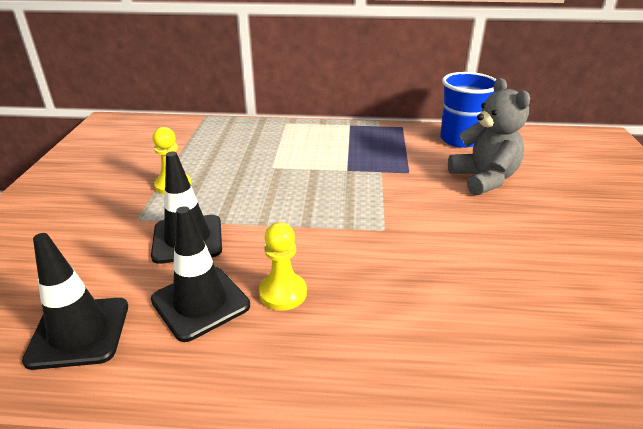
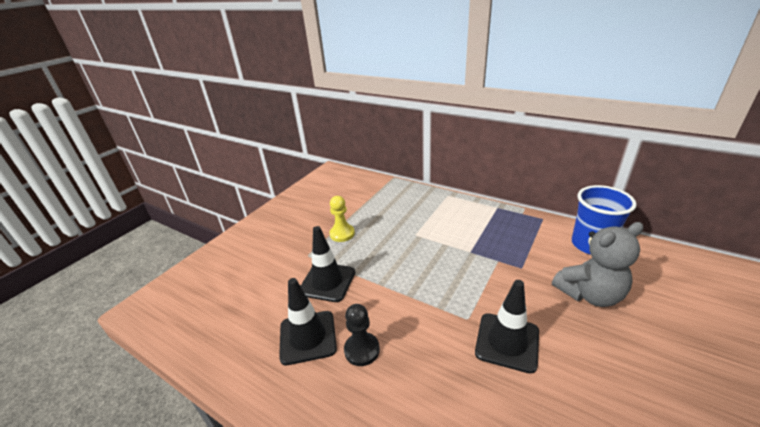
camera: 30 degrees right, 0 degrees up
(79, 332) = (234, 332): black traffic cone -> black traffic cone (507, 342)
(283, 293) = (362, 350): yellow pawn -> black pawn
(483, 179) = (589, 294): grey teddy bear -> grey teddy bear turned 60 degrees clockwise

